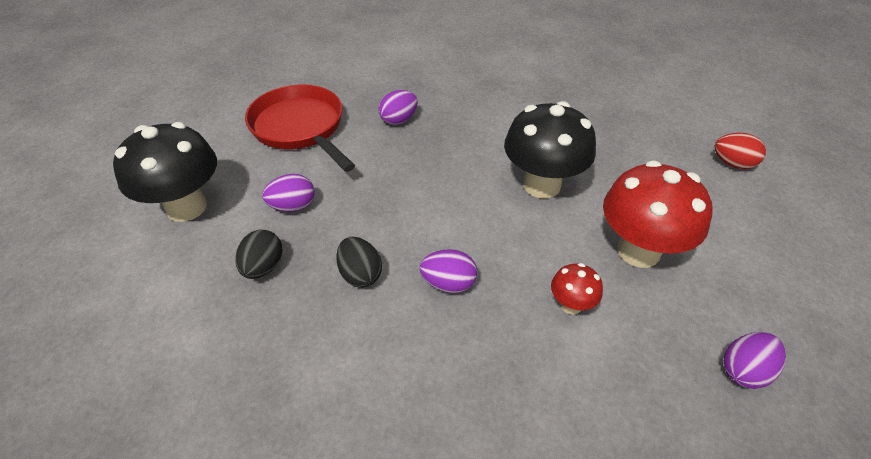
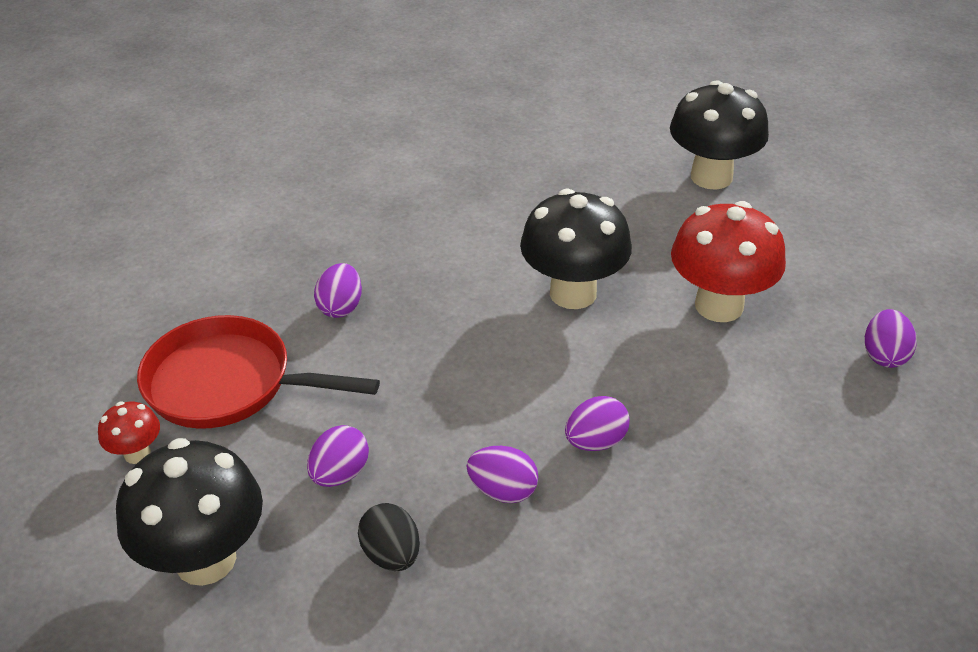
camera: 40 degrees left, 5 degrees down
(360, 274) = (503, 491): black egg -> purple egg
(571, 305) = (716, 389): red mushroom -> red mushroom (137, 453)
(732, 164) = (711, 177): red egg -> black mushroom

